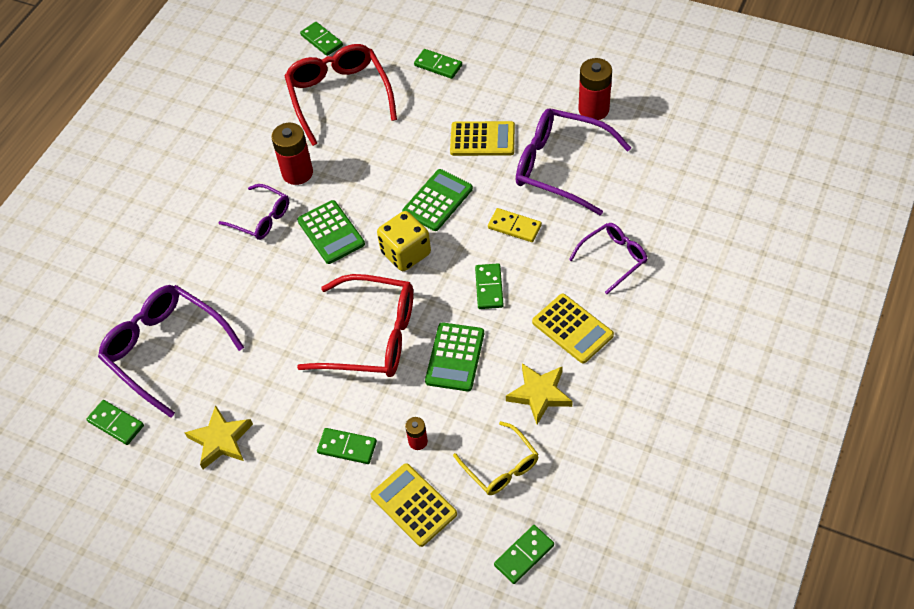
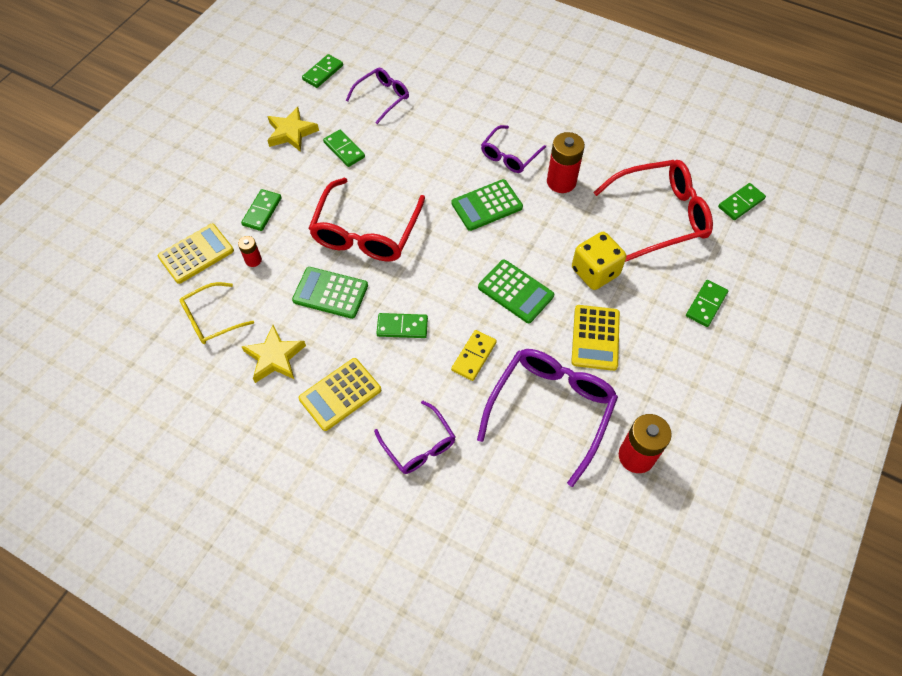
camera: 90 degrees right, 5 degrees up
(166, 350) = (382, 98): purple glasses -> purple glasses, size x0.57
(406, 253) = (454, 262): yellow dice -> yellow dice (595, 272)
(524, 555) = (125, 328): green domino -> green domino (344, 150)

